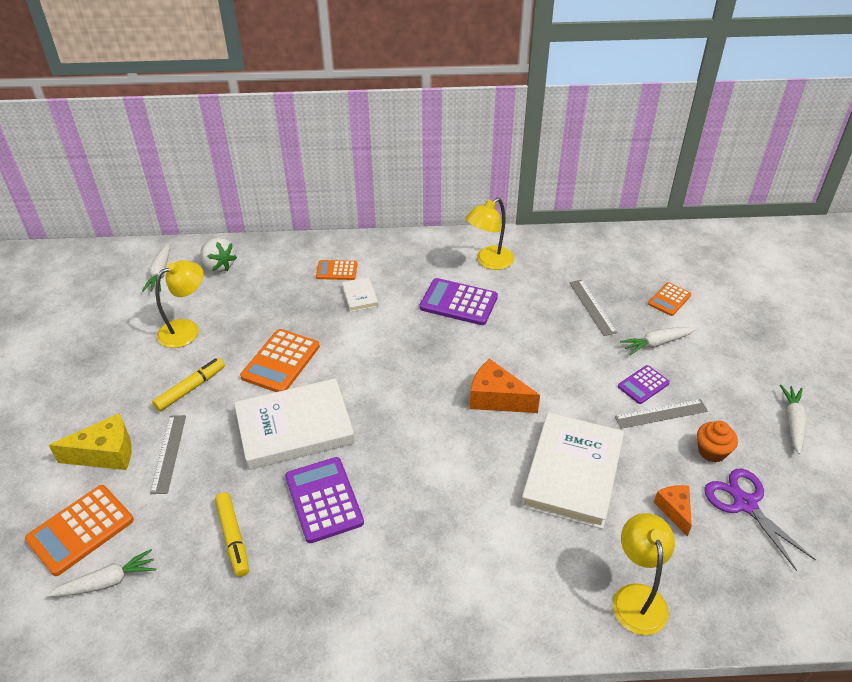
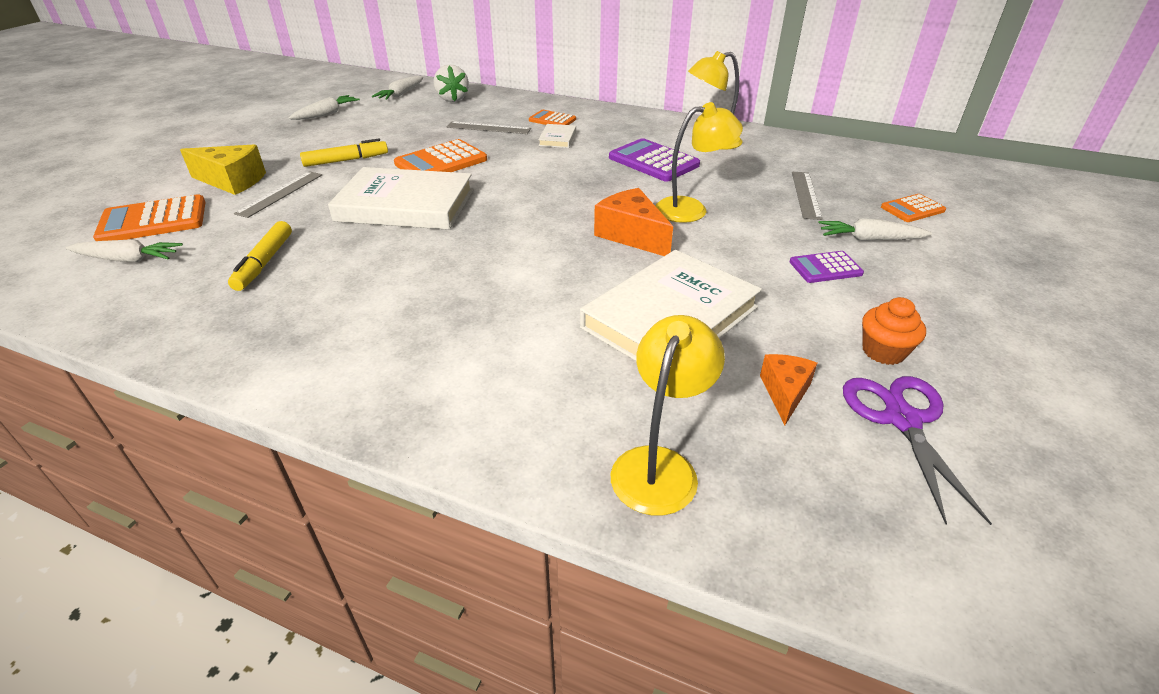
camera: 25 degrees right, 5 degrees down
(186, 329) = (384, 127): yellow lamp -> yellow lamp (691, 209)
(324, 500) = (376, 261): purple calculator -> none
(661, 414) = (832, 298): grey ruler -> grey ruler (488, 128)
(792, 422) = (1035, 357): white carrot -> white carrot (327, 114)

